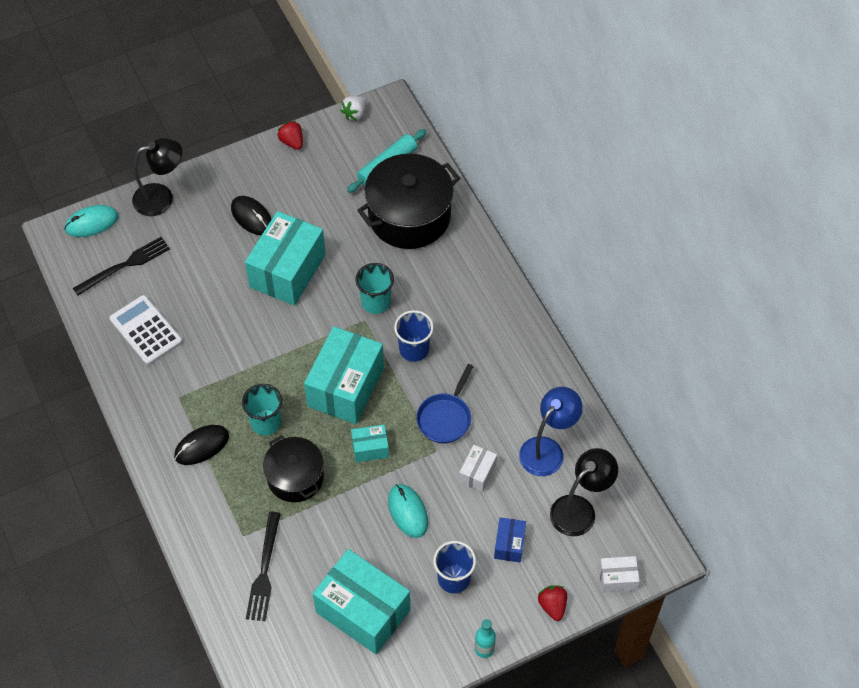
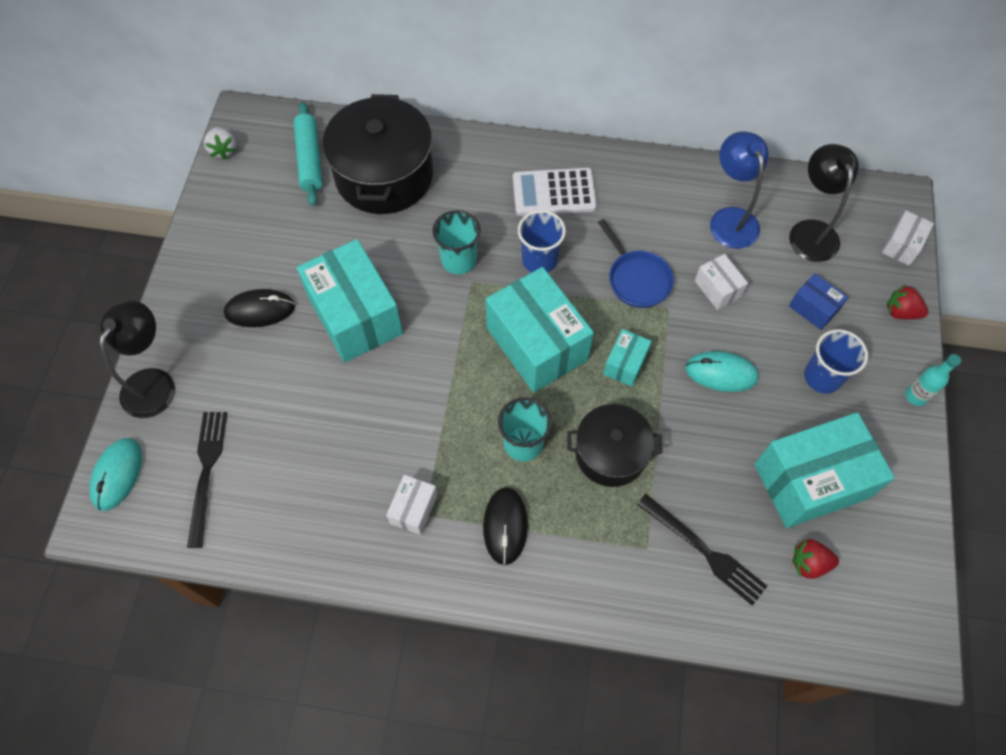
camera: 55 degrees left, 5 degrees up
(146, 330) = (311, 499): white calculator -> white calculator (554, 192)
(177, 389) = (413, 509): none -> white box
(292, 142) = (203, 221): red strawberry -> red strawberry (809, 563)

